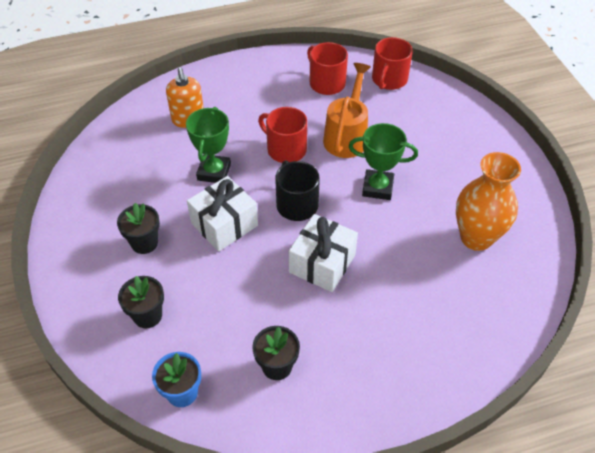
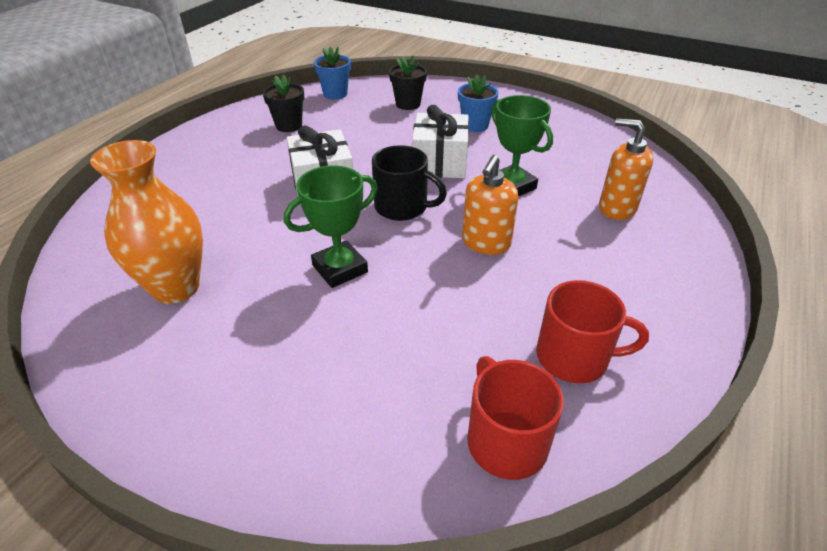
camera: 135 degrees right, 10 degrees down
(144, 243) = (475, 125): black flower pot -> blue flower pot
(285, 149) = (486, 243): red mug -> orange soap dispenser
(347, 136) = (445, 302): orange watering can -> none

